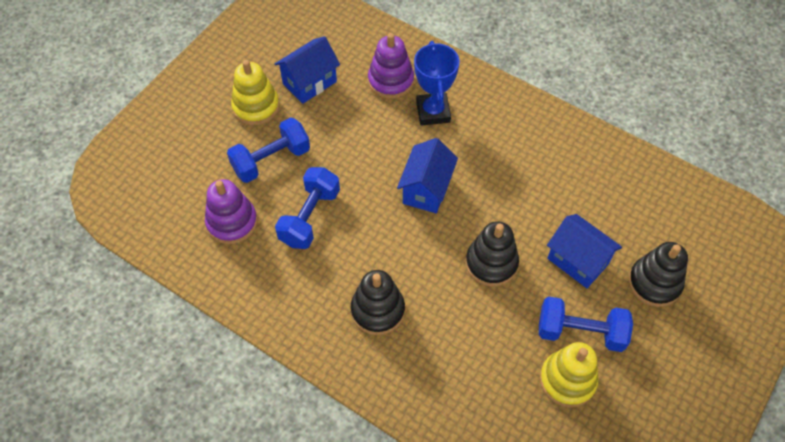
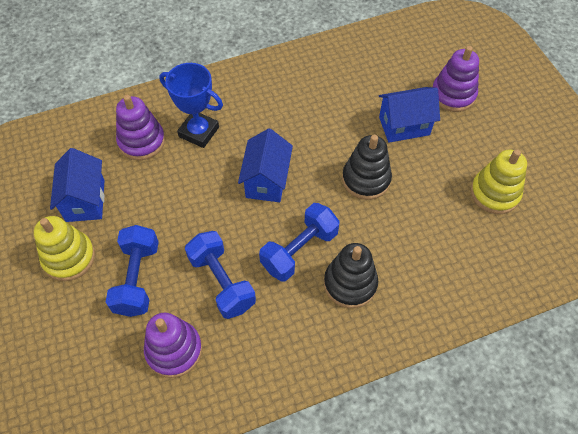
camera: 55 degrees left, 0 degrees up
(426, 189) = (266, 181): blue house -> blue house turned 45 degrees clockwise
(580, 332) = (462, 161): blue dumbbell -> blue dumbbell (299, 250)
(654, 283) = (453, 95): black stacking toy -> purple stacking toy

